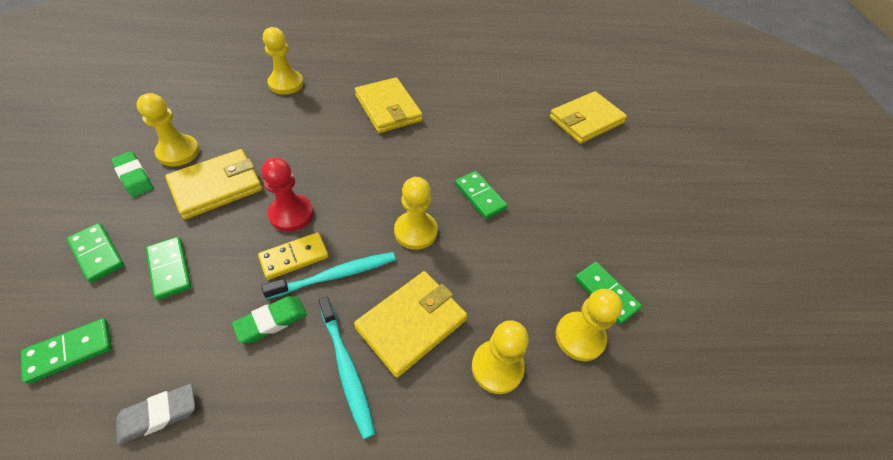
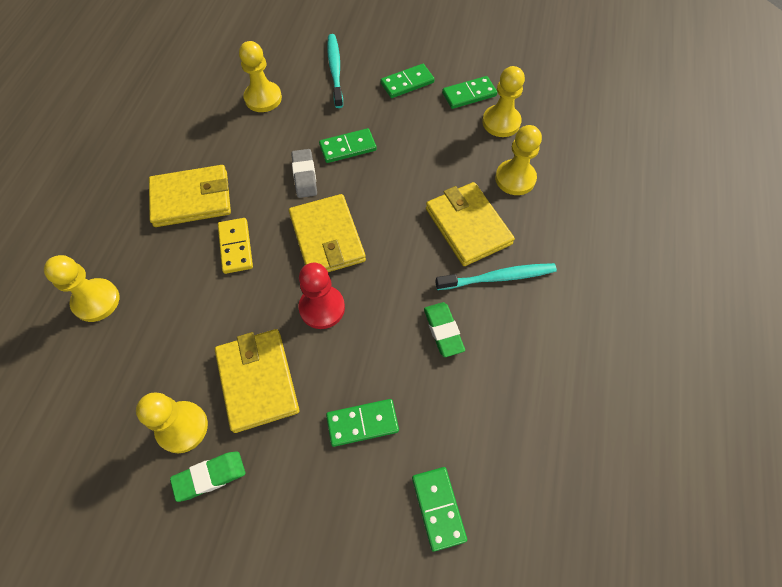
camera: 70 degrees left, 10 degrees up
(97, 254) = (322, 502): green domino -> green domino (407, 83)
(159, 415) = (513, 420): grey eraser -> grey eraser (304, 176)
(294, 257) = (378, 308): yellow domino -> yellow domino (236, 247)
(336, 275) = (407, 275): turquoise toothbrush -> turquoise toothbrush (335, 70)
(415, 231) = (374, 205): yellow pawn -> yellow pawn (263, 98)
(586, 120) = (279, 40): yellow wallet -> yellow wallet (327, 238)

